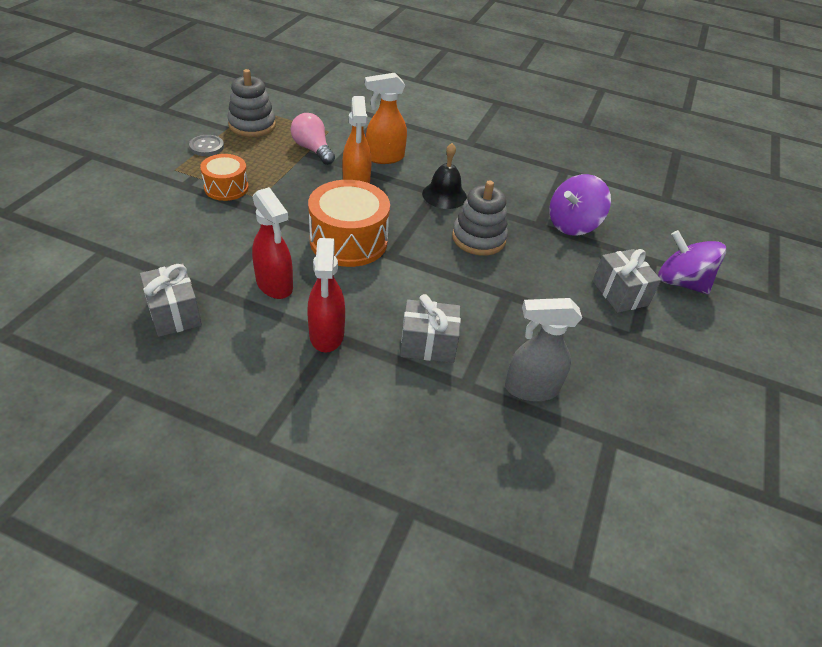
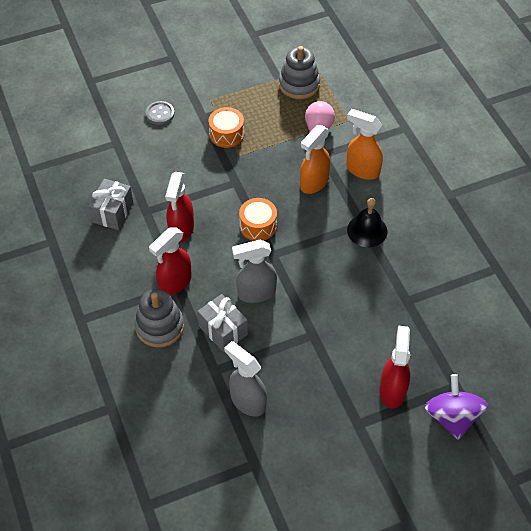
camera: 50 degrees right, 10 degrees up
(206, 147) = (248, 89): grey button -> grey button (160, 114)
(348, 241) = (258, 226): orange drum -> orange drum, size x0.59
(416, 294) = (256, 293): none -> grey spray bottle
(478, 238) = (347, 281): grey stacking toy -> grey stacking toy (159, 326)
(572, 224) = (433, 317): purple spinning top -> none
(620, 293) = (392, 390): grey gift -> red spray bottle

